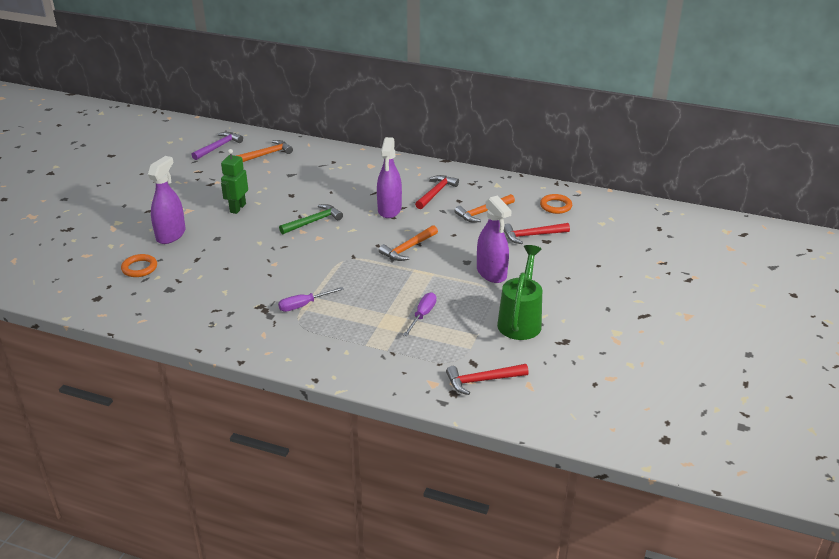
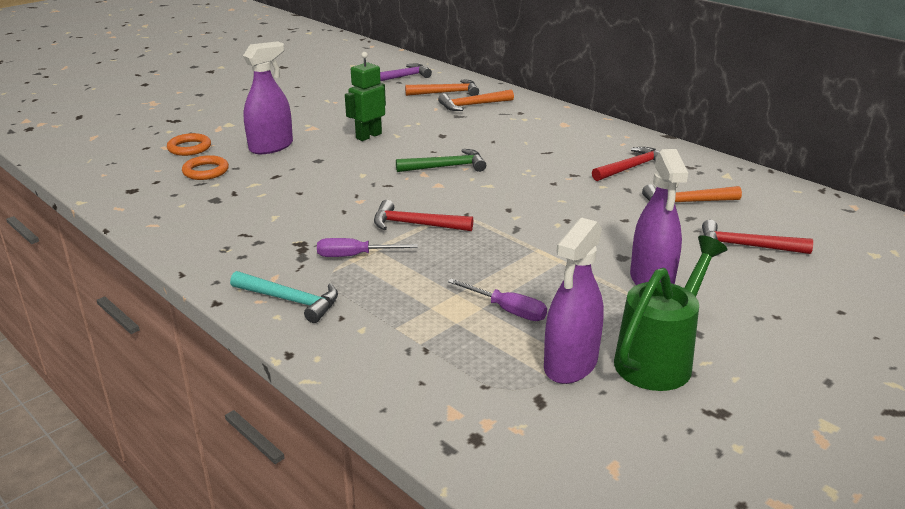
camera: 25 degrees right, 5 degrees down
(287, 346) = (290, 300): none -> turquoise hammer
(389, 209) = (554, 173): purple spray bottle -> purple spray bottle (570, 364)
(408, 248) = (547, 222): orange hammer -> orange hammer (472, 105)
(422, 315) = (507, 310): purple screwdriver -> purple screwdriver turned 75 degrees clockwise
(482, 380) = (536, 434): red hammer -> red hammer (415, 224)
(555, 206) = (806, 217): orange ring -> orange ring (189, 148)

